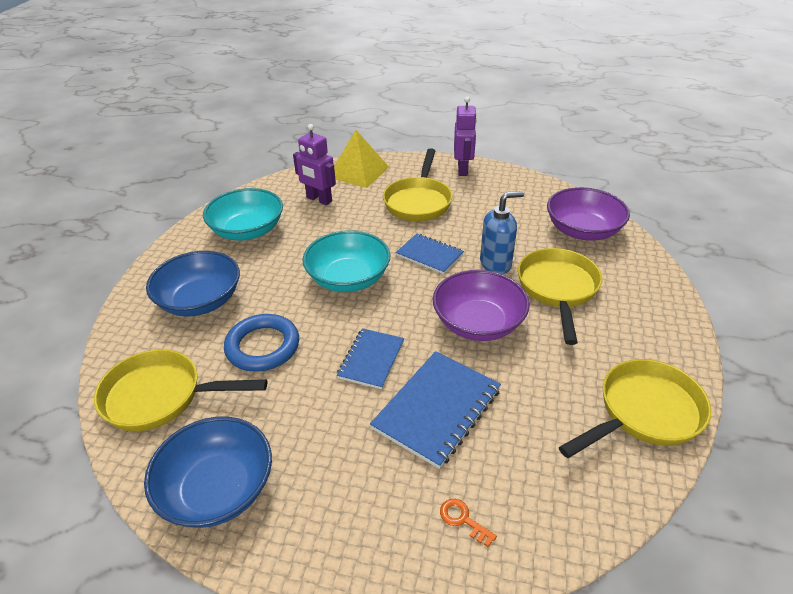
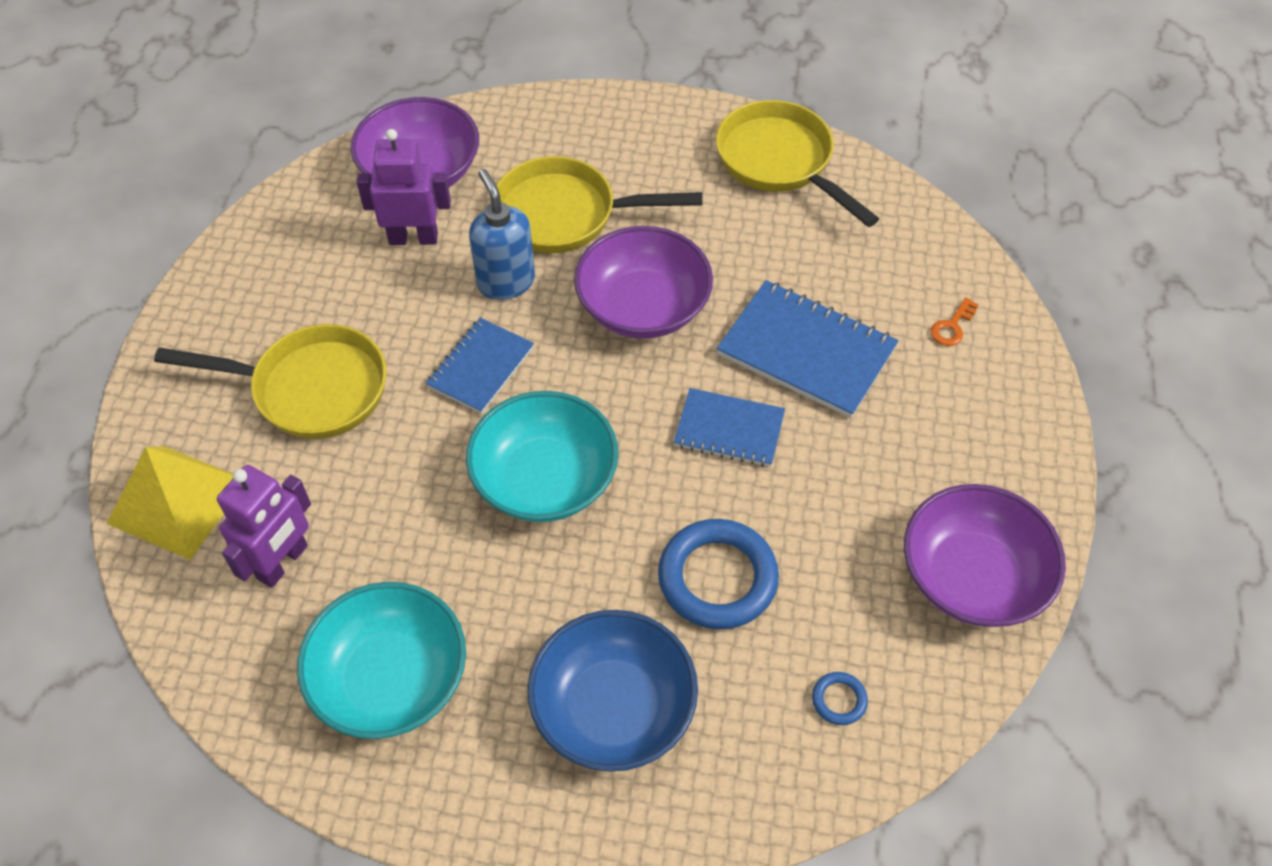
camera: 95 degrees left, 15 degrees up
(160, 396) = (839, 700): yellow pan -> blue ring
(217, 489) = (972, 577): blue bowl -> purple bowl
(463, 169) = (201, 320): purple robot -> purple robot (413, 238)

